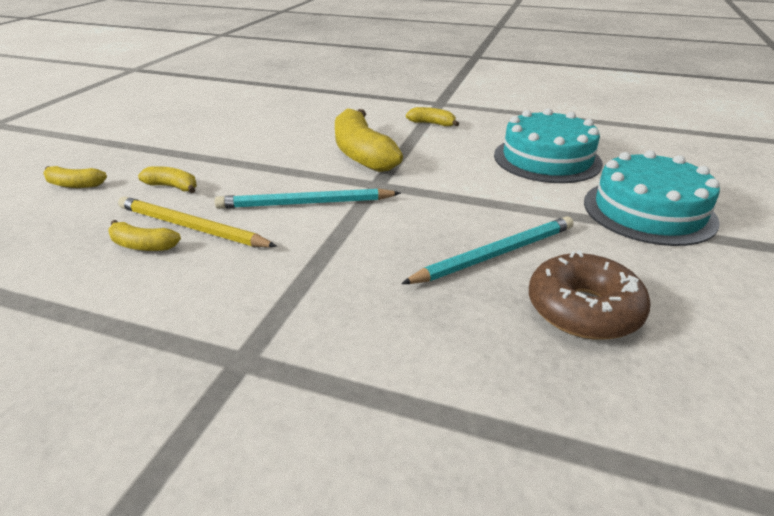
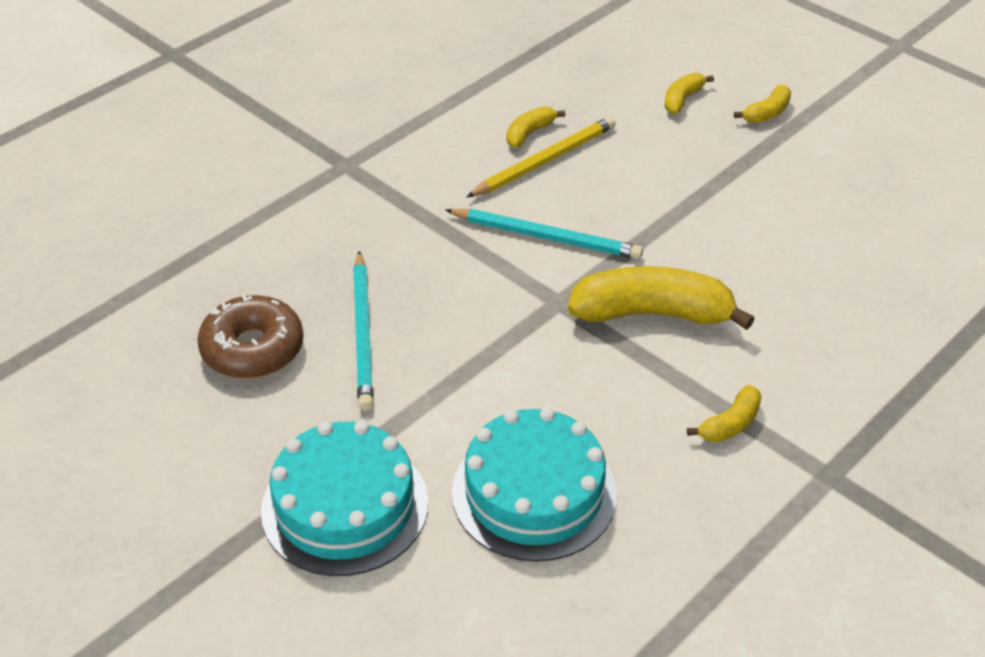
camera: 115 degrees right, 10 degrees up
(173, 187) = (640, 157): yellow banana -> yellow banana (767, 113)
(305, 203) = (546, 237): turquoise pencil -> turquoise pencil turned 90 degrees clockwise

